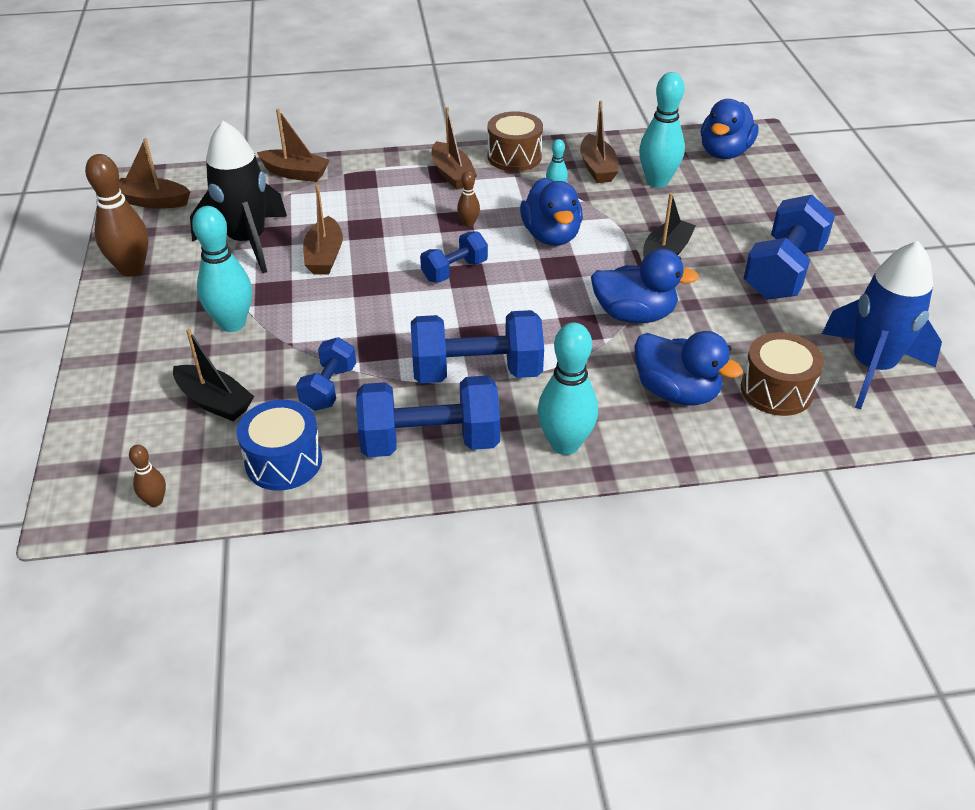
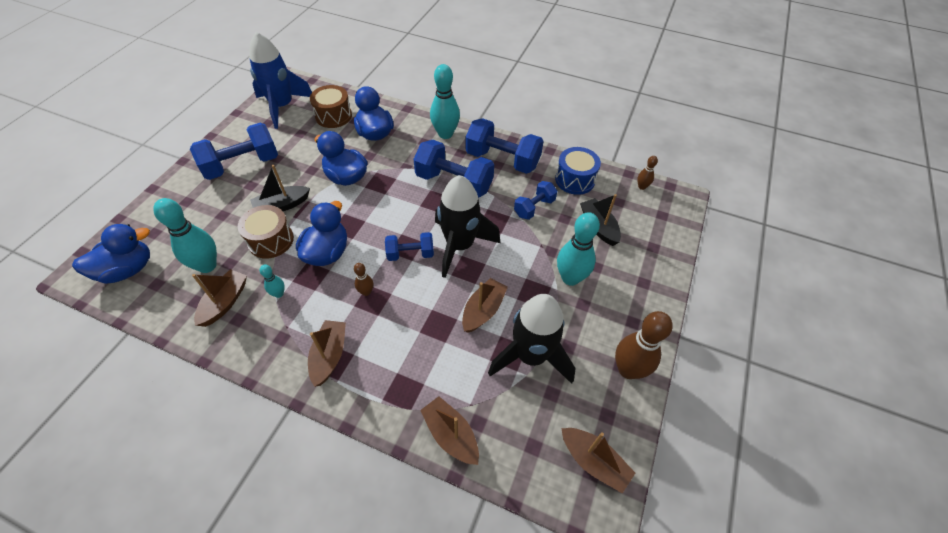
camera: 150 degrees left, 10 degrees up
(401, 301) = (460, 246): none -> black rocket
(514, 156) = (264, 352): brown drum -> brown drum (271, 240)

